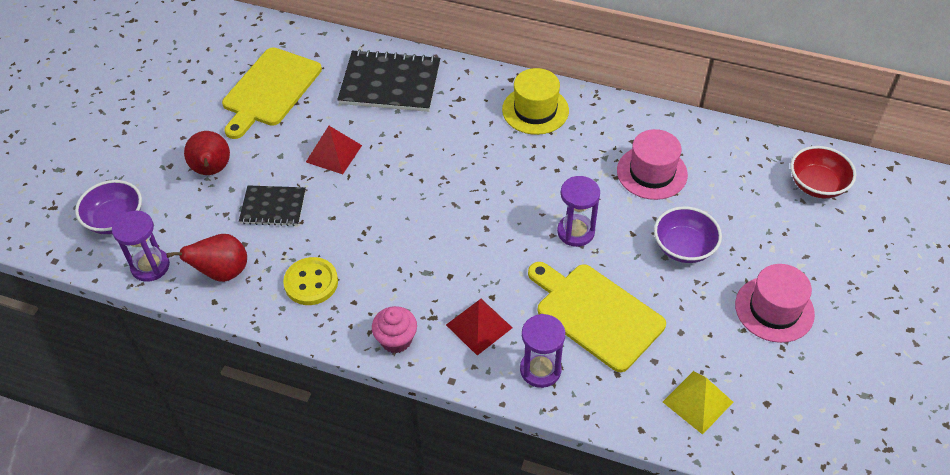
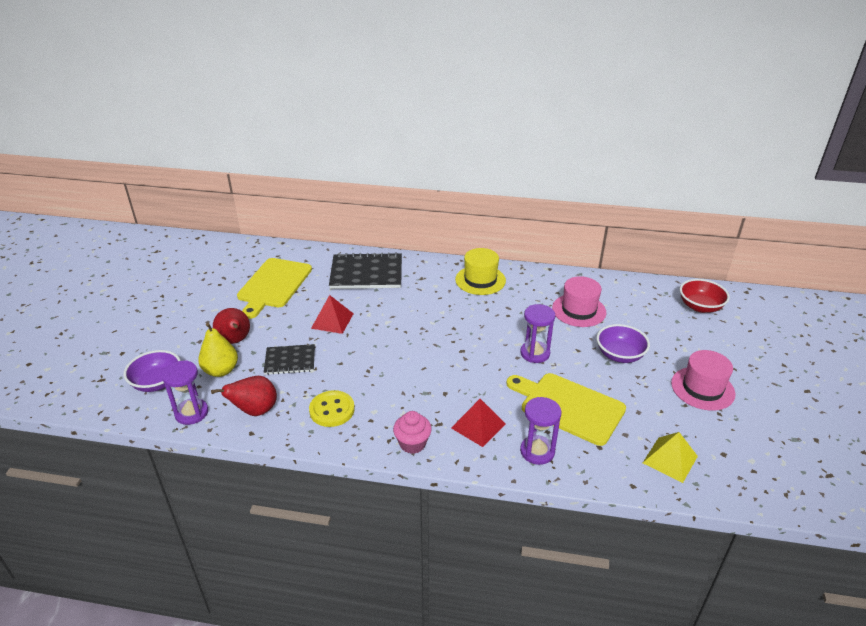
camera: 10 degrees left, 15 degrees down
(190, 211) = (221, 370): none -> yellow pear

